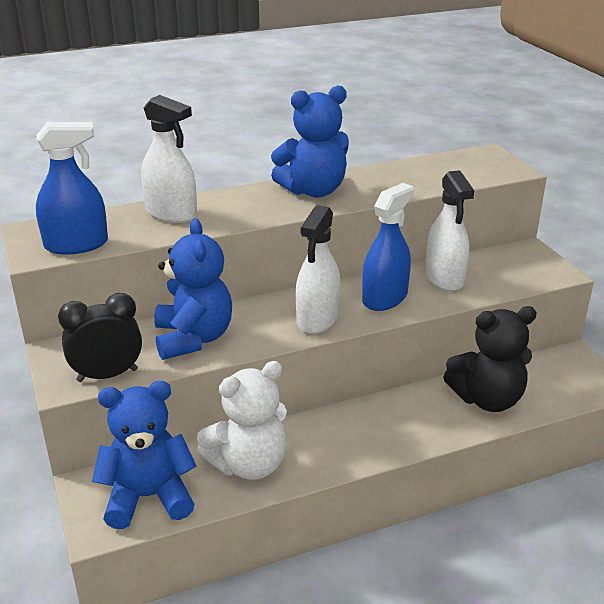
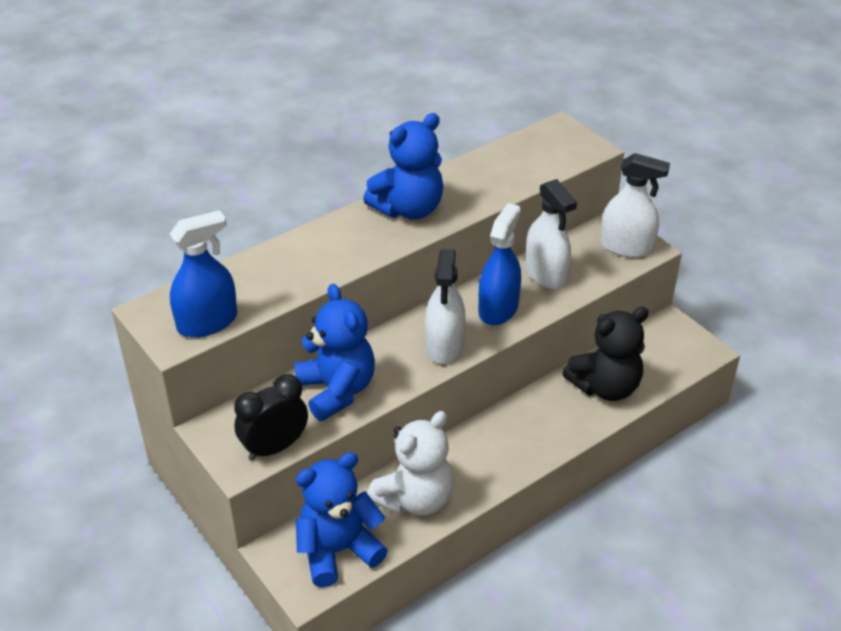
camera: 15 degrees left, 10 degrees up
(171, 213) = (280, 264): white spray bottle -> white spray bottle (626, 247)

